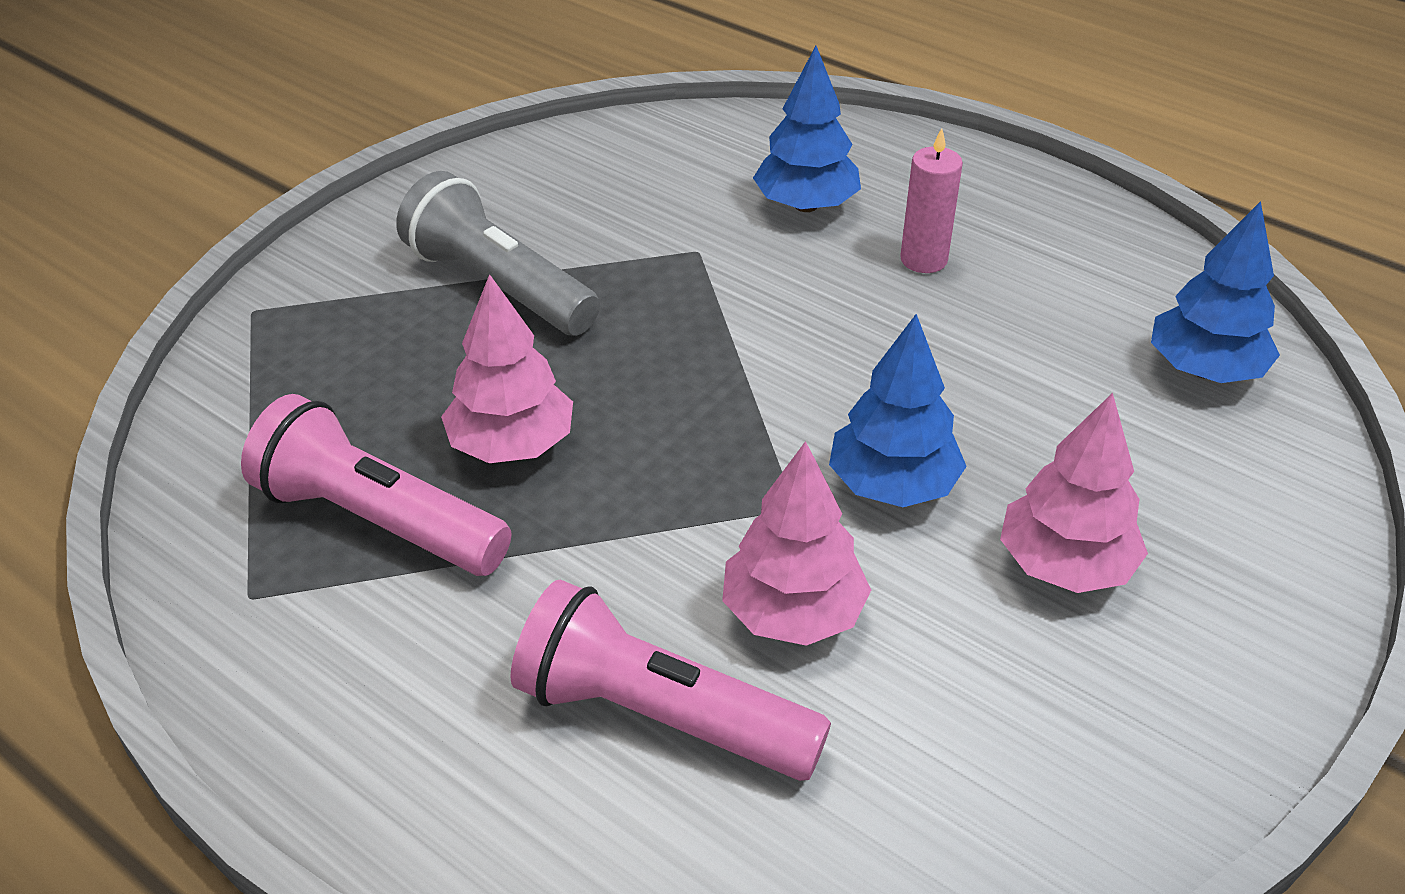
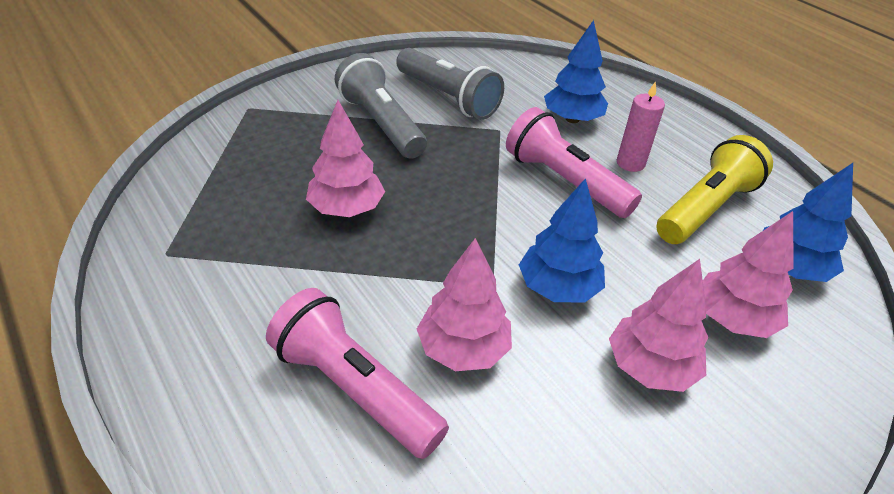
camera: 15 degrees right, 0 degrees up
(378, 520) = (254, 231): pink flashlight -> pink flashlight (565, 181)
(588, 213) = (447, 97): none -> grey flashlight
(1059, 307) = (705, 209): none -> yellow flashlight
(1152, 465) = (733, 319): none -> pink tree

